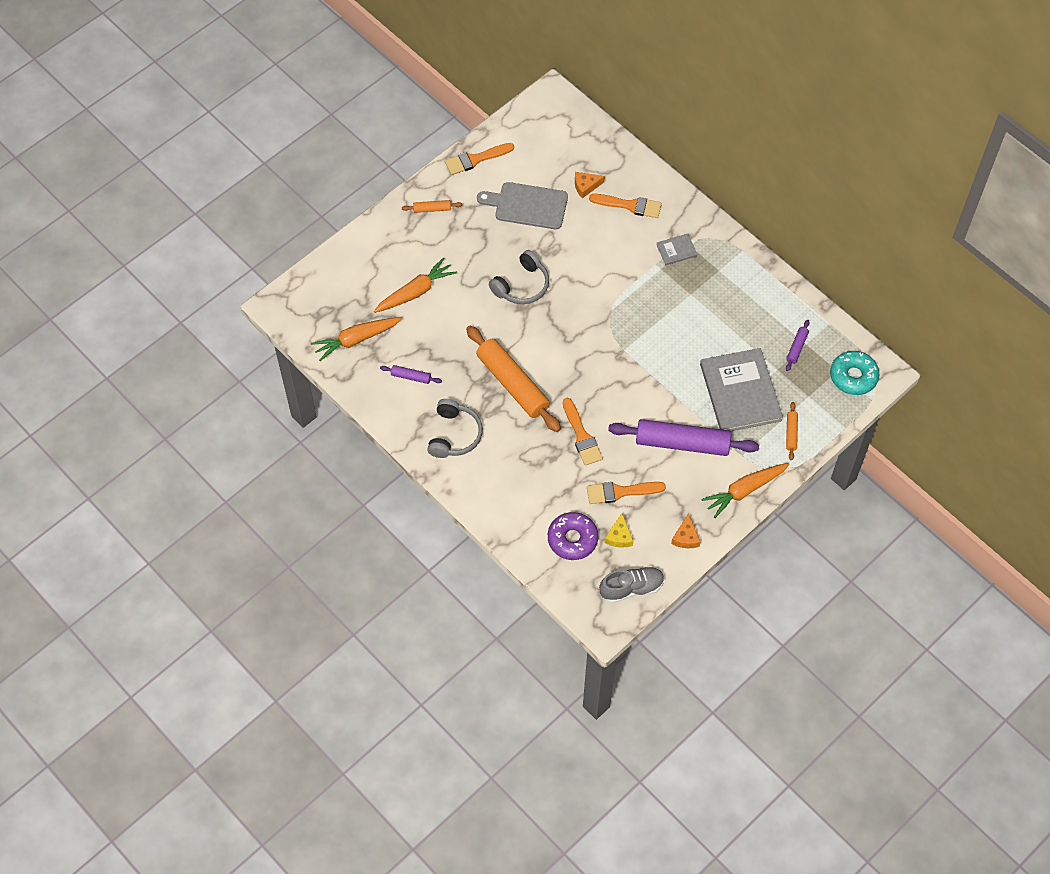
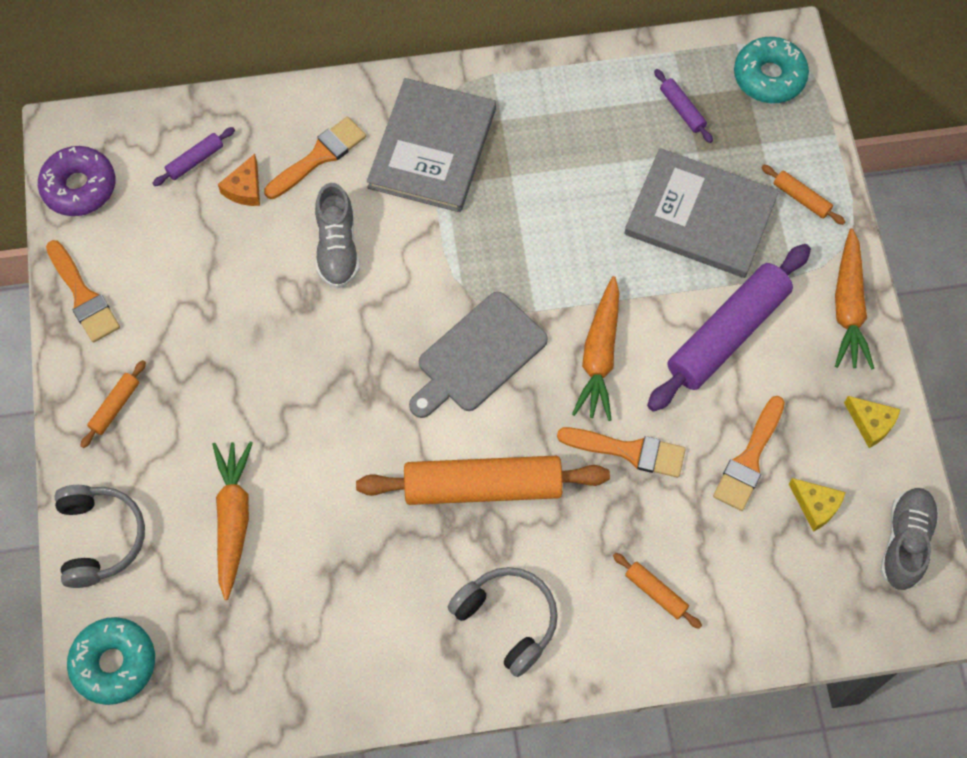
camera: 55 degrees left, 5 degrees up
(313, 290) = (114, 663): none -> turquoise donut
(356, 340) = (247, 656): orange carrot -> orange carrot (599, 355)
(411, 377) = (368, 618): purple rolling pin -> purple rolling pin (195, 160)
(475, 159) = (83, 296): orange brush -> orange brush turned 45 degrees counterclockwise
(517, 490) = (656, 592): none -> orange rolling pin
(522, 286) = (336, 371): grey headphones -> grey headphones (100, 538)
(527, 205) = (214, 280): grey cutting board -> grey cutting board (478, 356)
(572, 539) = (781, 569): purple donut -> purple donut (79, 187)
(587, 245) = (337, 248): none -> grey shoe
(676, 250) = (432, 148): grey book -> grey book, size x2.29
(685, 537) = (871, 423): orange cheese -> yellow cheese

